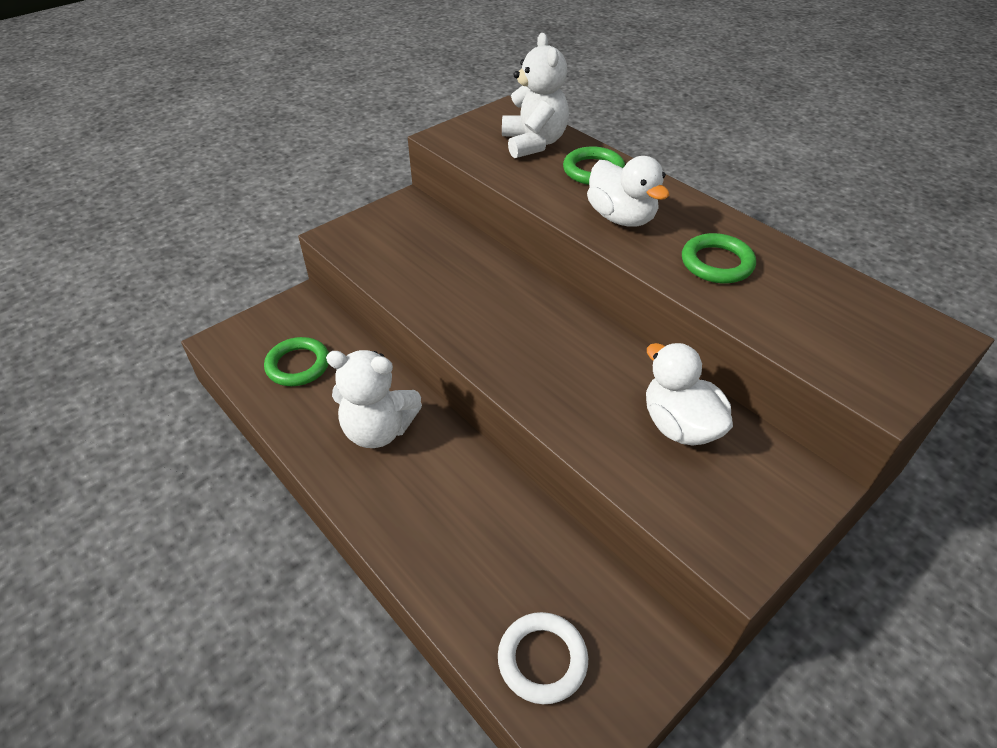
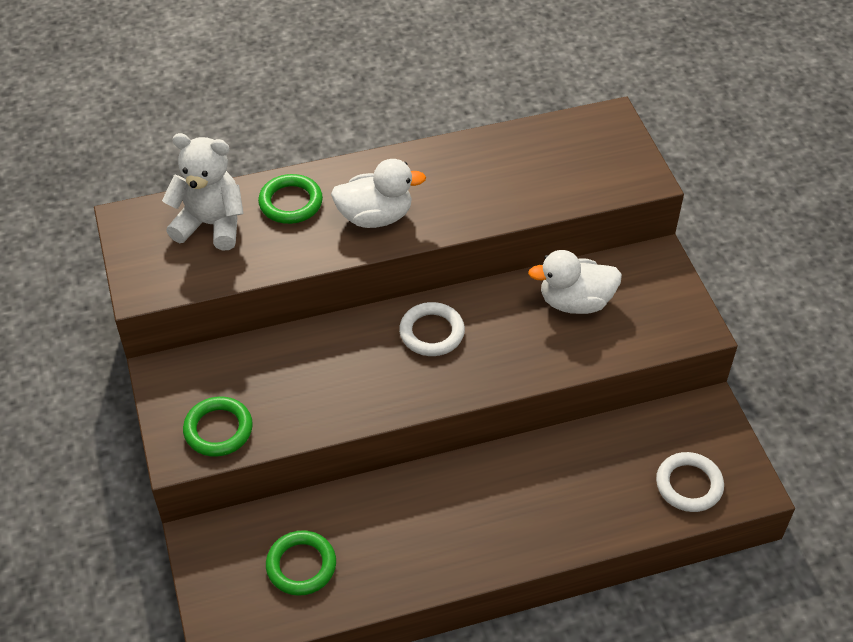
camera: 65 degrees left, 5 degrees up
(378, 430) = (426, 521): white teddy bear -> none
(554, 330) = (432, 332): none -> white ring
(717, 263) = (471, 188): green ring -> green ring (218, 429)

